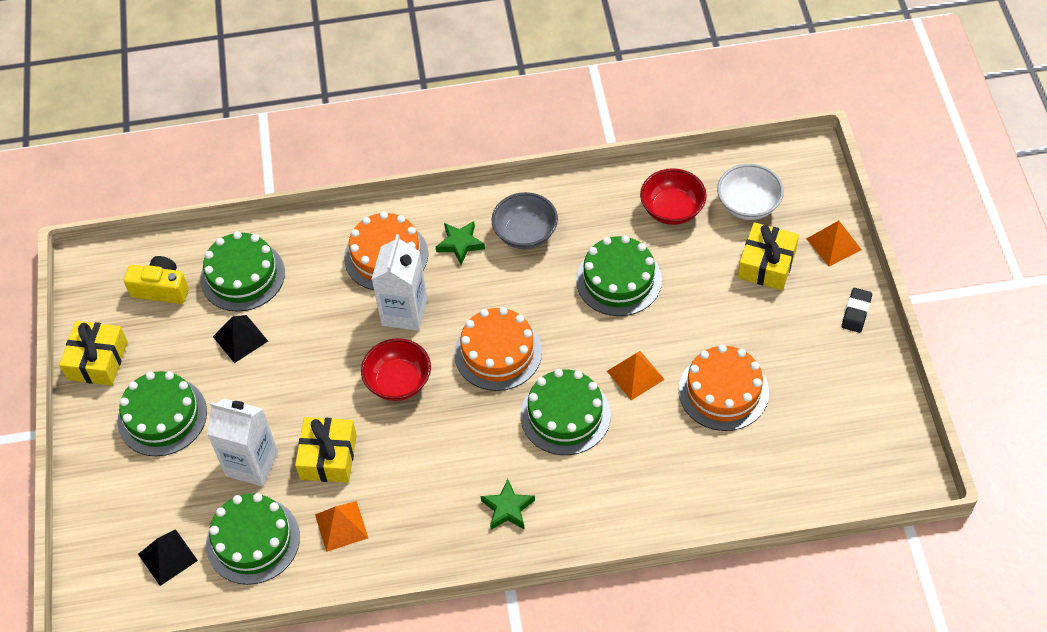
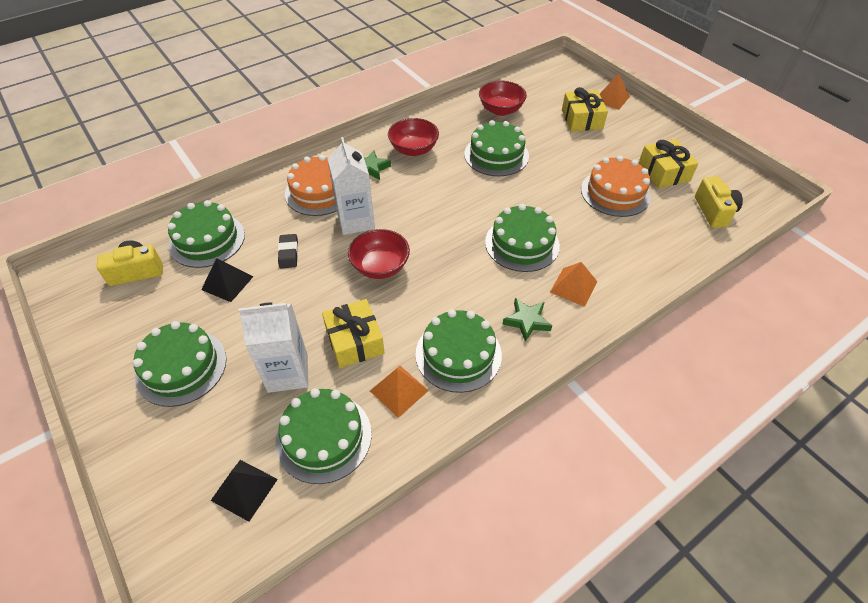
camera: 30 degrees left, 5 degrees down
(97, 360) = (95, 345): yellow gift -> yellow gift (663, 172)
(417, 514) = (458, 354): none -> green cake
(498, 352) = (444, 222): orange cake -> none
(525, 234) = (413, 149): grey bowl -> red bowl
(635, 375) = (550, 203): orange pyramid -> orange pyramid (573, 286)
(748, 205) = (545, 95): white bowl -> none
(823, 465) = (714, 211): none -> yellow camera
(856, 312) = (655, 126): black eraser -> black eraser (288, 253)

